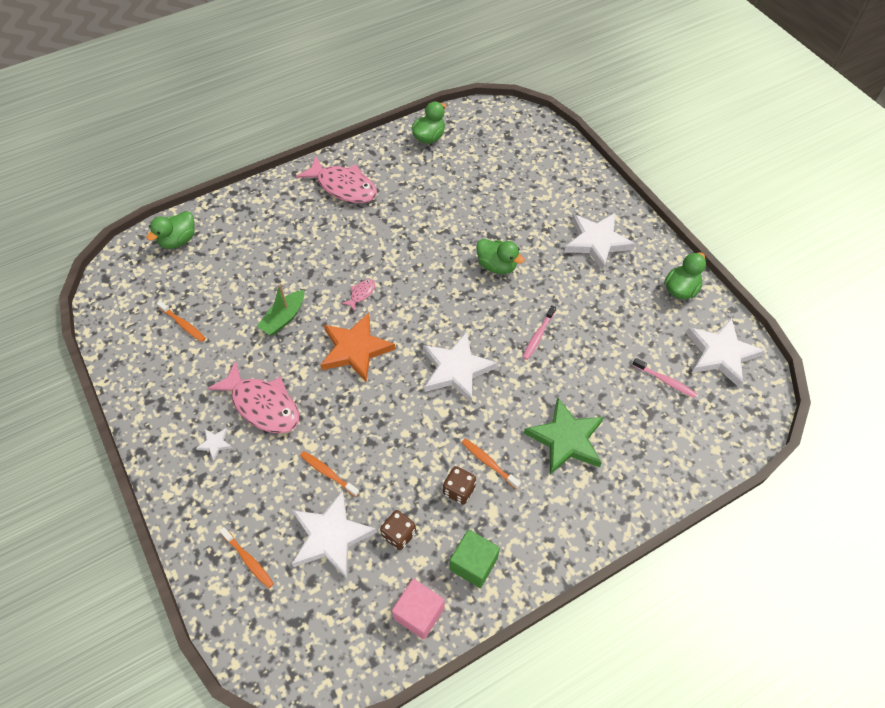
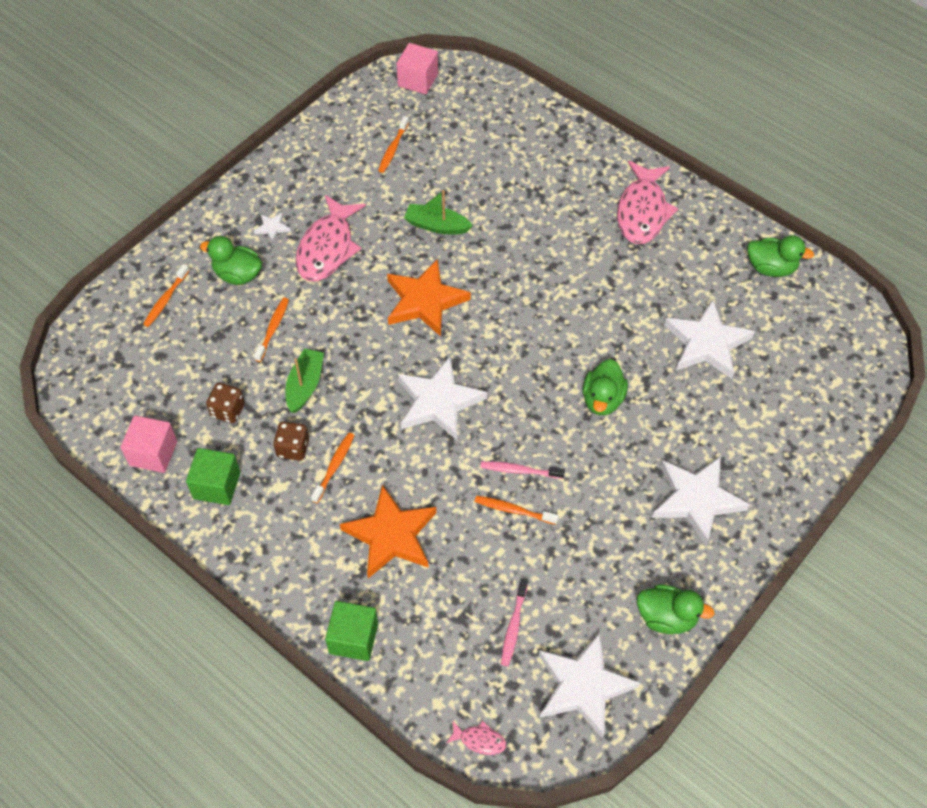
camera: 70 degrees right, 0 degrees up
(118, 283) = (418, 80): none -> pink cube
(178, 240) = (493, 102): green duck -> green duck (238, 275)
(331, 536) = (208, 355): white star -> white star (706, 343)
(361, 294) = (499, 281): pink fish -> pink fish (479, 740)
(399, 463) = (305, 385): none -> green boat
(566, 439) = (391, 535): green star -> orange star
(570, 350) = (513, 510): none -> orange toothbrush
(649, 493) = (353, 638): none -> green cube

